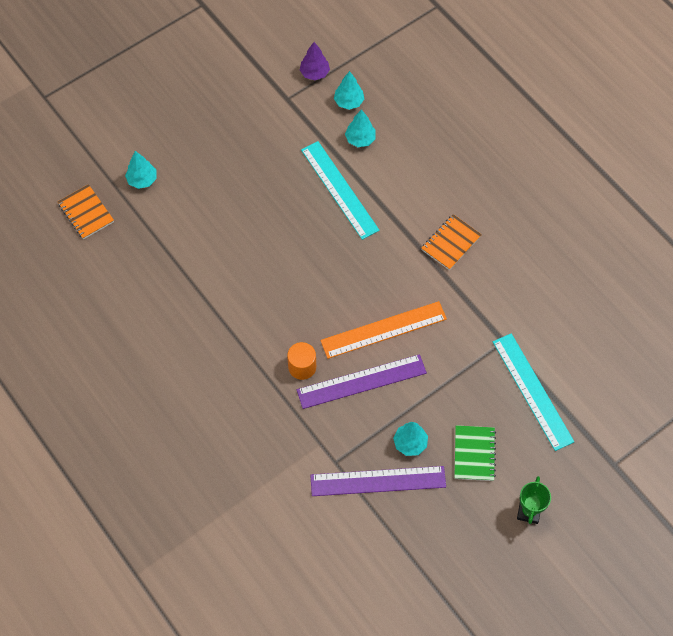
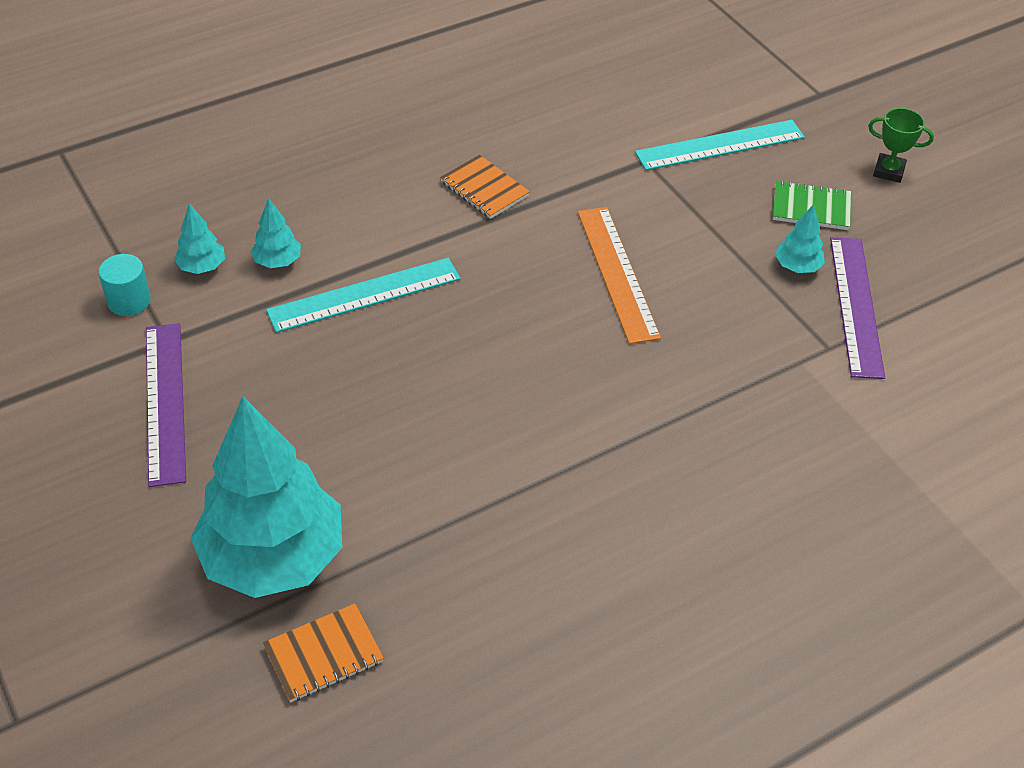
camera: 85 degrees left, 15 degrees down
(142, 180) = (273, 557): turquoise tree -> turquoise tree, size x2.47
(302, 367) = (673, 369): orange cylinder -> none
(314, 73) = (129, 301): purple tree -> turquoise cylinder
(361, 381) = (700, 305): purple ruler -> purple ruler (165, 402)

